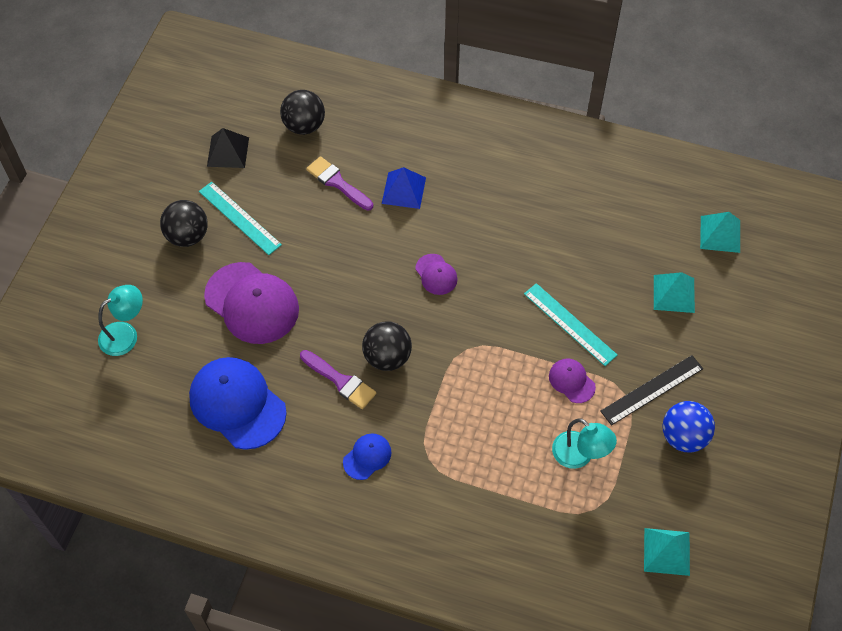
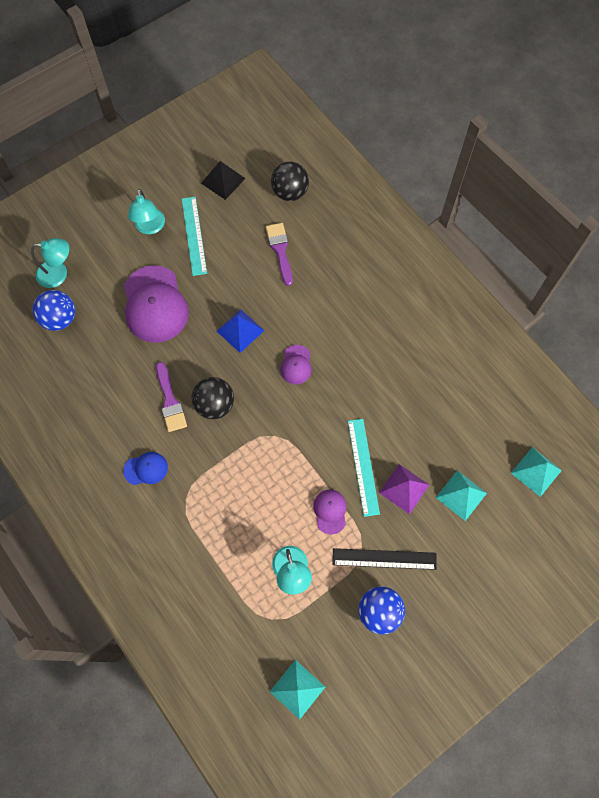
camera: 35 degrees right, 10 degrees up
(162, 375) = (60, 319): none -> blue ball
(187, 236) = (150, 227): black ball -> turquoise lamp
(237, 404) = (91, 372): blue cap -> none
(403, 190) = (322, 285): blue pyramid -> blue pyramid (240, 330)
(620, 320) = (404, 488): none -> purple pyramid

